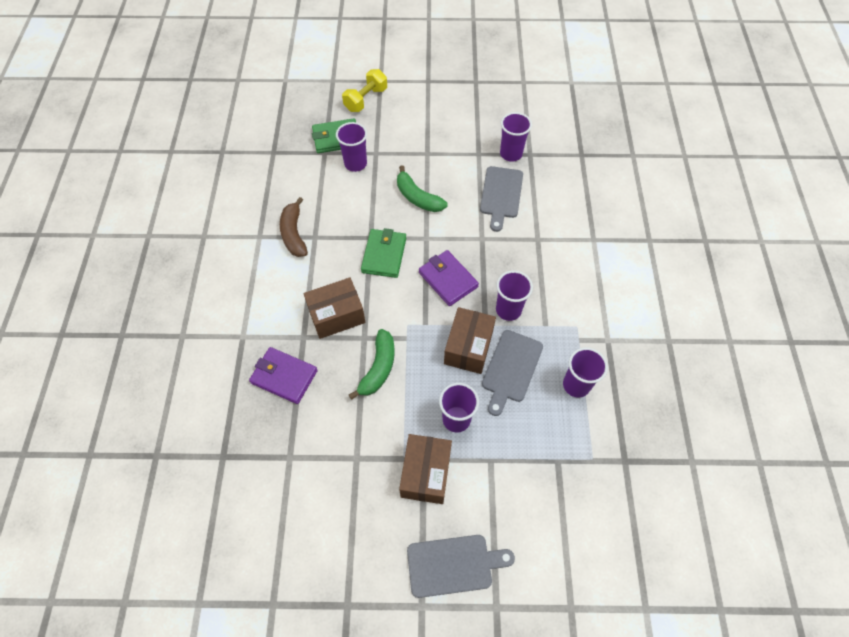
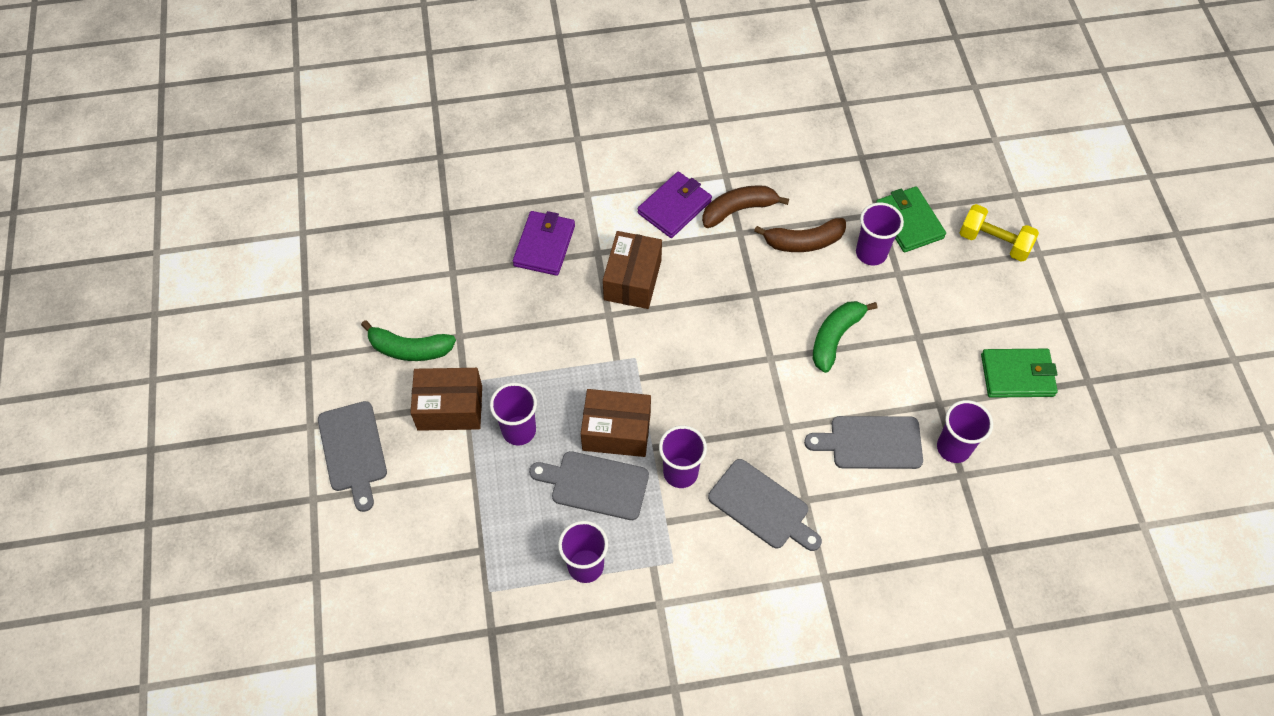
camera: 80 degrees right, 0 degrees up
(334, 200) = (803, 242): none -> brown banana
(336, 315) = (632, 280): brown box -> brown box turned 45 degrees clockwise
(378, 368) = (571, 337): green banana -> green banana (409, 349)
(384, 255) = (731, 314): green wallet -> green wallet (1017, 375)
(448, 279) = (711, 394): purple wallet -> purple wallet (674, 207)
(540, 264) = (762, 507): none -> grey cutting board

